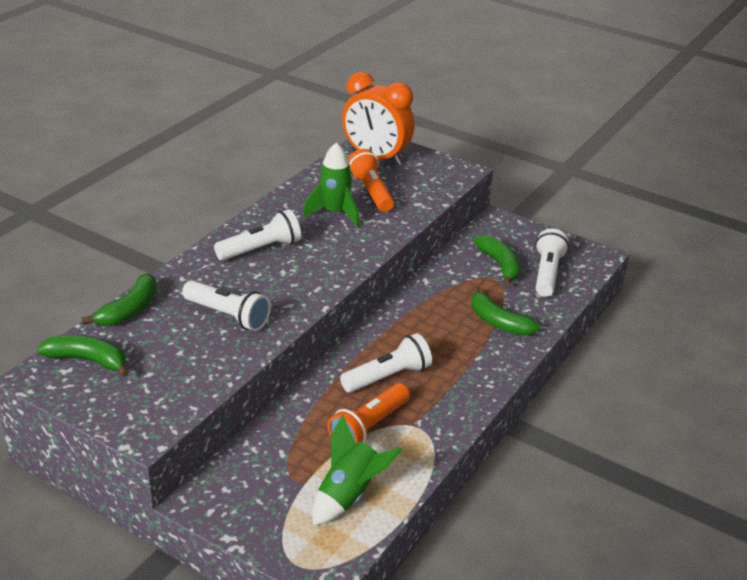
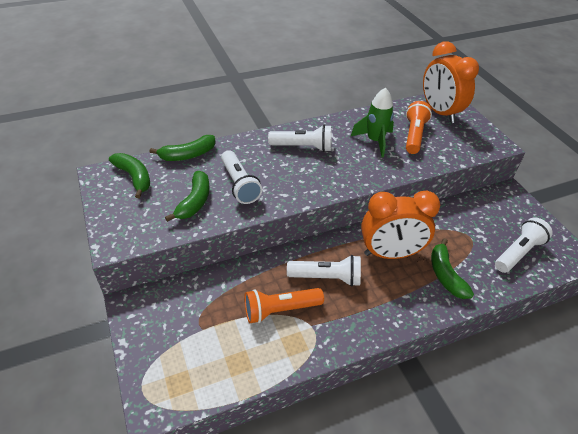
camera: 35 degrees right, 10 degrees up
(349, 495) = (222, 357): green rocket -> none
(431, 326) = (390, 253): none -> orange clock
(500, 265) = (483, 229): green banana -> green banana (194, 201)

